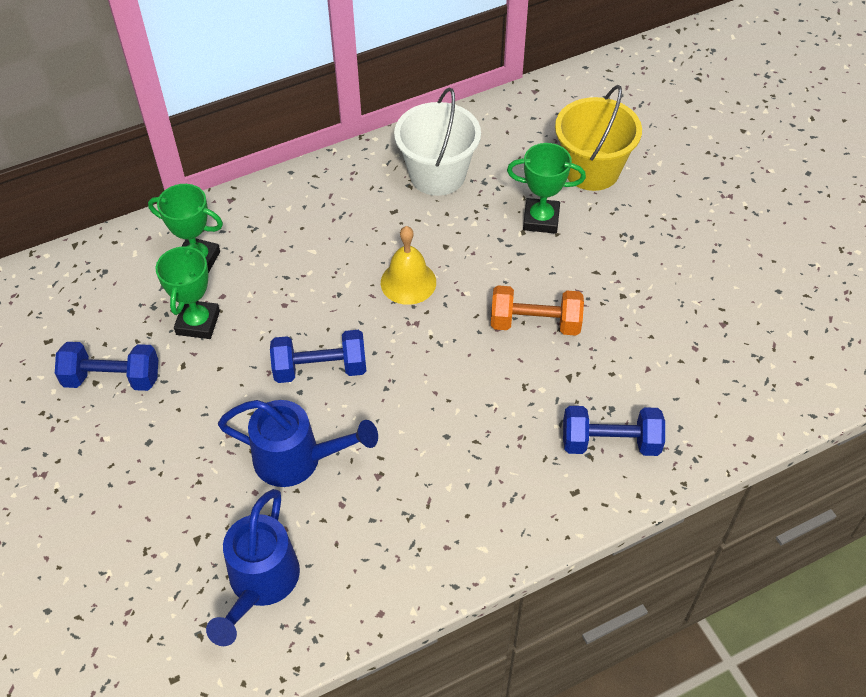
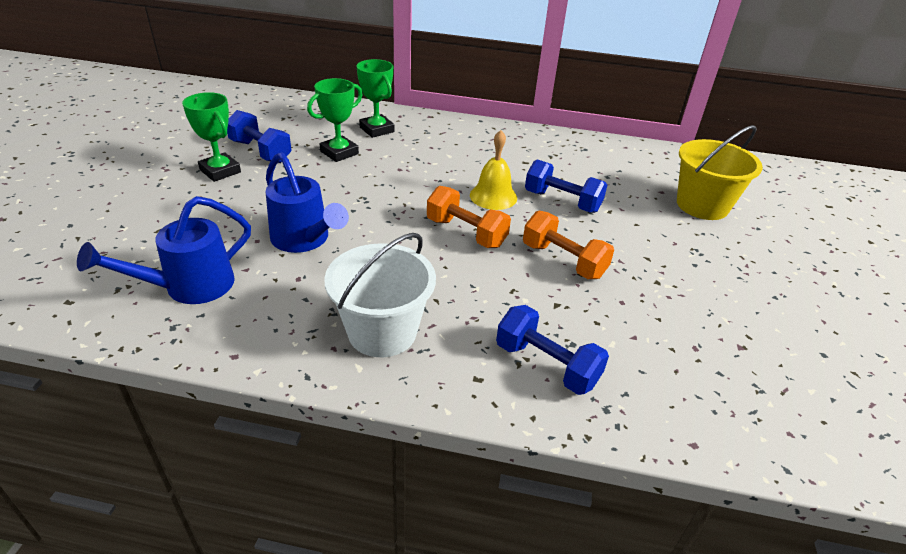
camera: 35 degrees right, 15 degrees down
(320, 369) = (380, 206): blue dumbbell -> blue dumbbell (562, 201)
(428, 347) = (466, 233): none -> orange dumbbell
(437, 175) = (576, 159): white bucket -> white bucket (382, 332)
(541, 219) = (631, 211): green trophy -> green trophy (220, 171)

